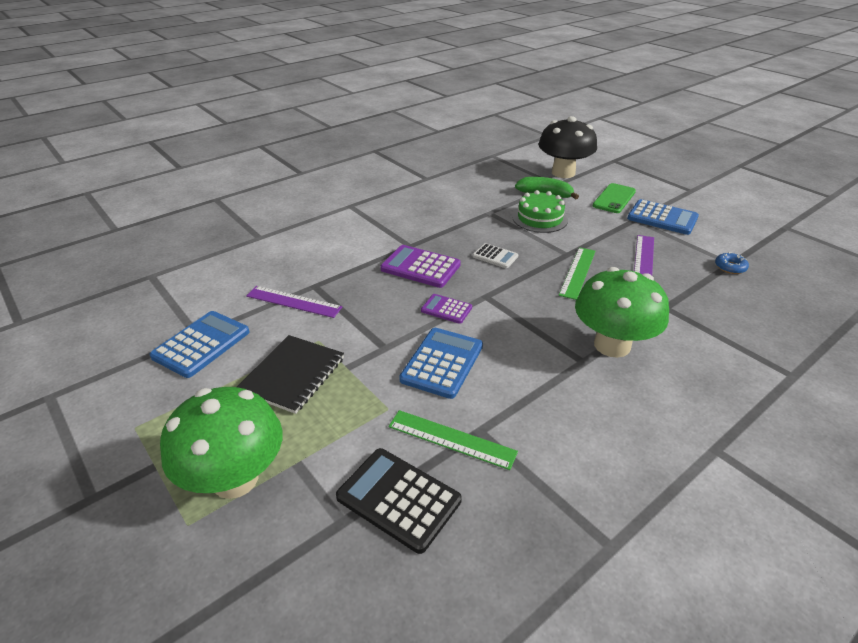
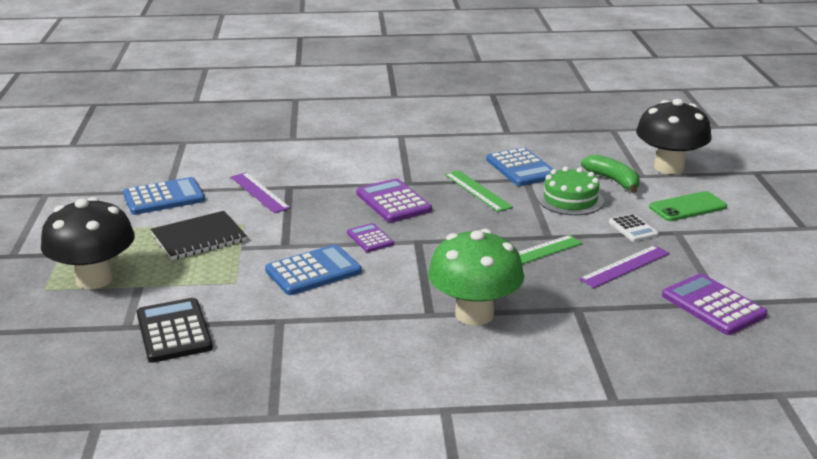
camera: 35 degrees right, 10 degrees down
(235, 479) = (95, 279): green mushroom -> black mushroom
(451, 439) = (253, 317): green ruler -> green ruler (477, 190)
(495, 256) = (474, 215): white calculator -> white calculator (633, 229)
(662, 218) = (714, 241): blue calculator -> blue calculator (521, 168)
(730, 267) = (713, 305): blue donut -> purple calculator

